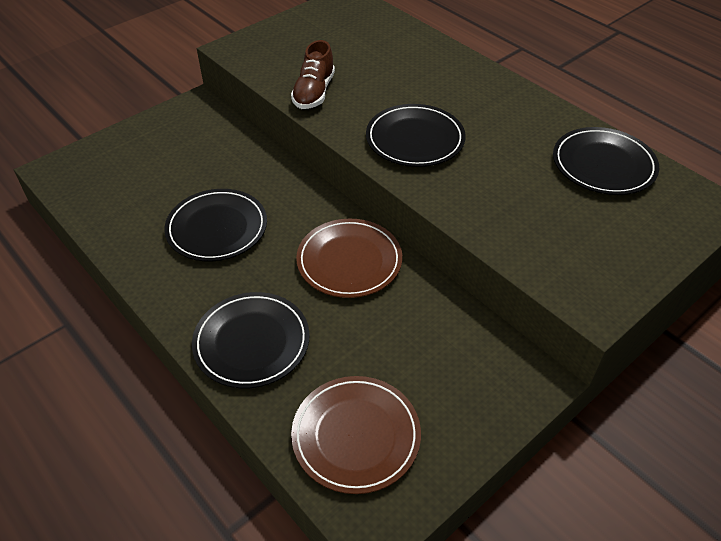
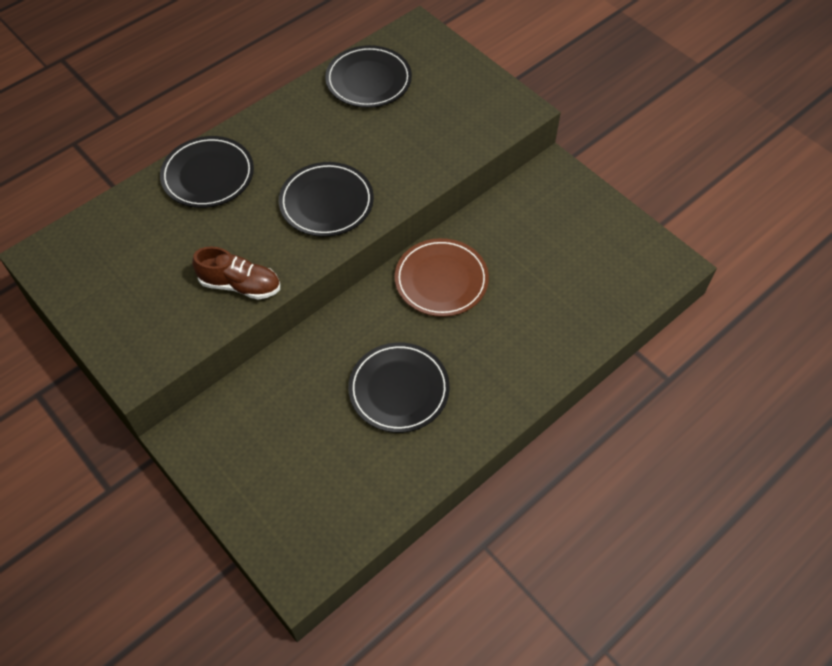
camera: 90 degrees left, 10 degrees up
(252, 342) = (535, 347): black plate -> black plate (208, 175)
(356, 436) = (612, 274): brown plate -> none

